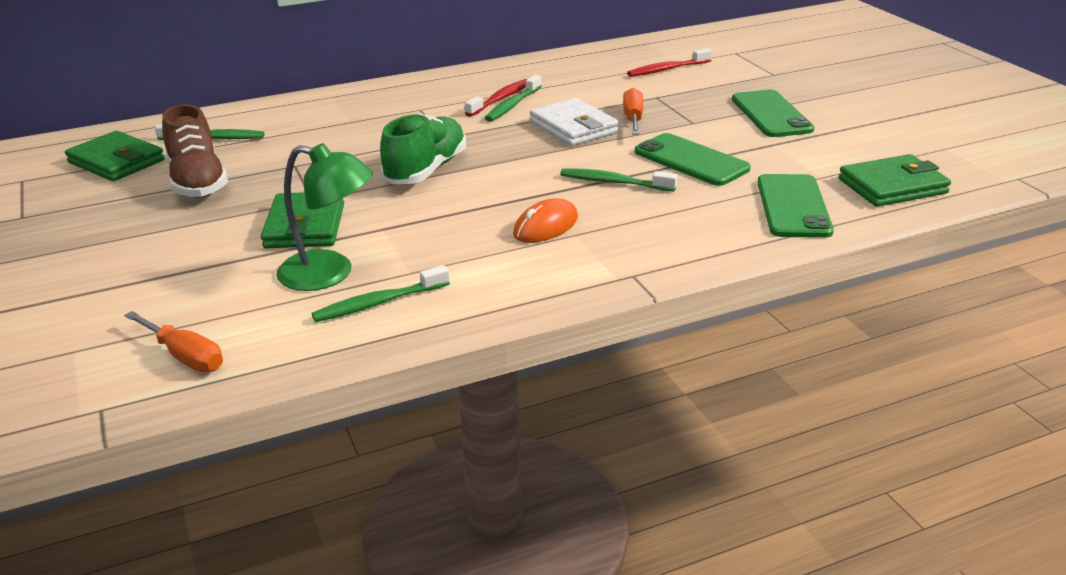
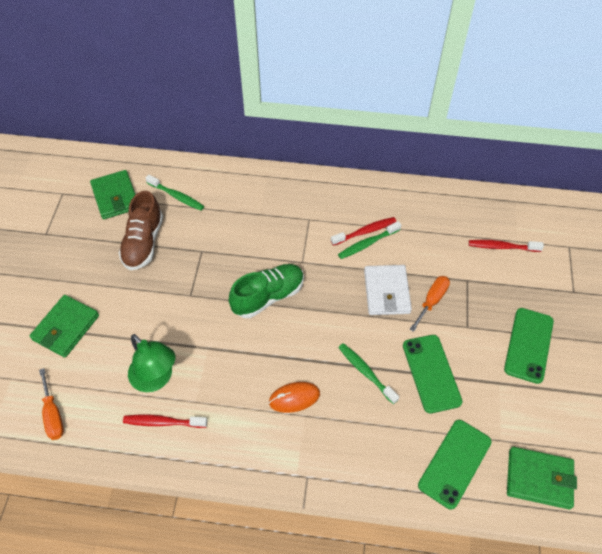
camera: 30 degrees right, 25 degrees up
(305, 226) = (171, 322): green wallet -> green wallet (66, 328)
(378, 303) = (163, 422): green toothbrush -> red toothbrush

